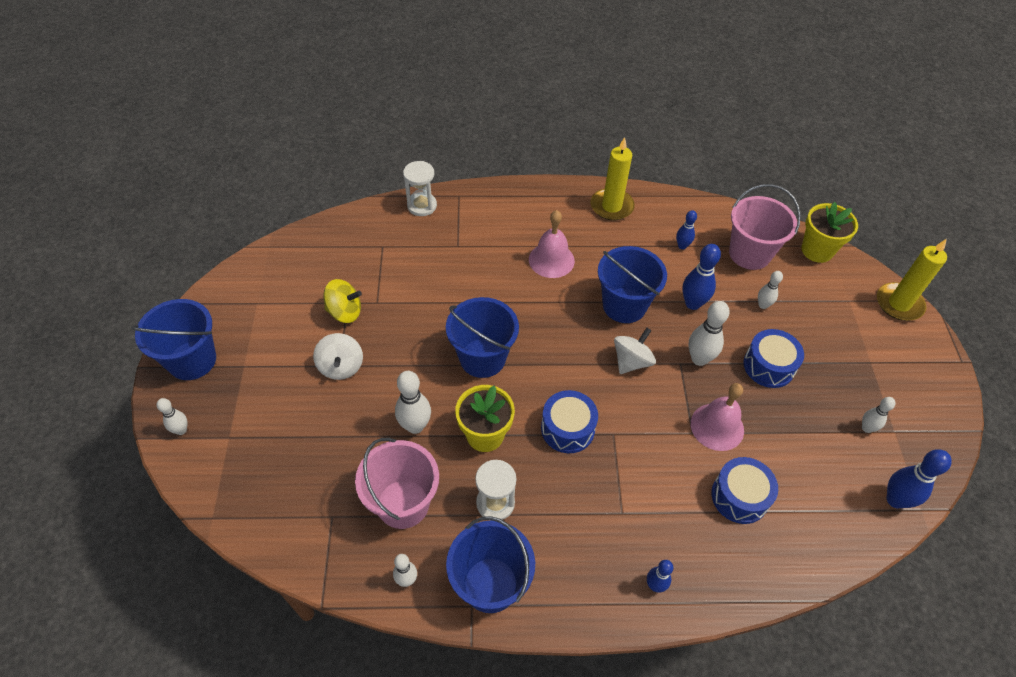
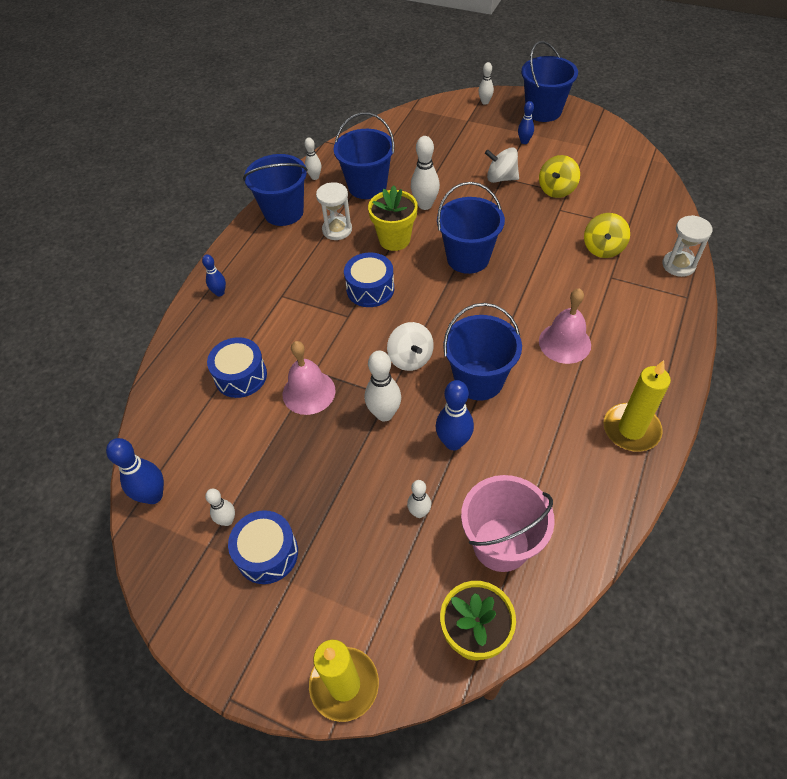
camera: 120 degrees right, 0 degrees up
(403, 503) = (367, 186): pink bucket -> blue bucket
(422, 258) = (603, 248): none -> yellow spinning top
(682, 246) = (541, 474): blue bowling pin -> blue bowling pin (524, 141)
(768, 366) = (343, 472): blue drum -> blue drum (267, 553)

